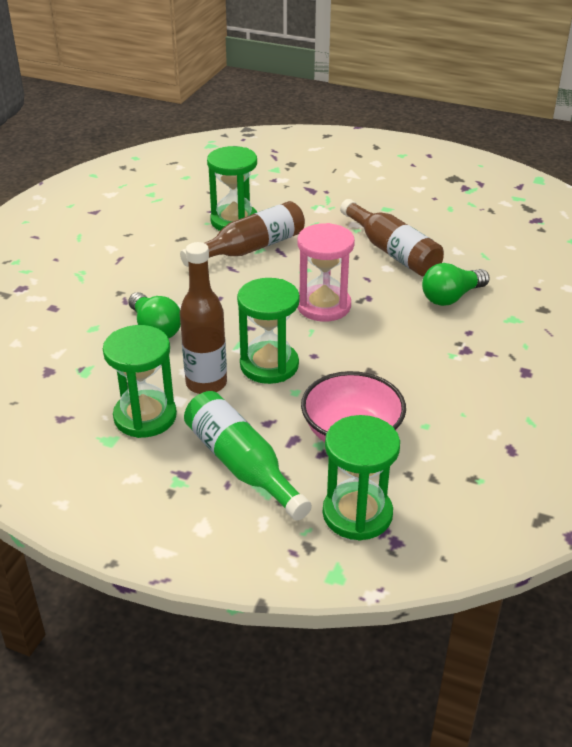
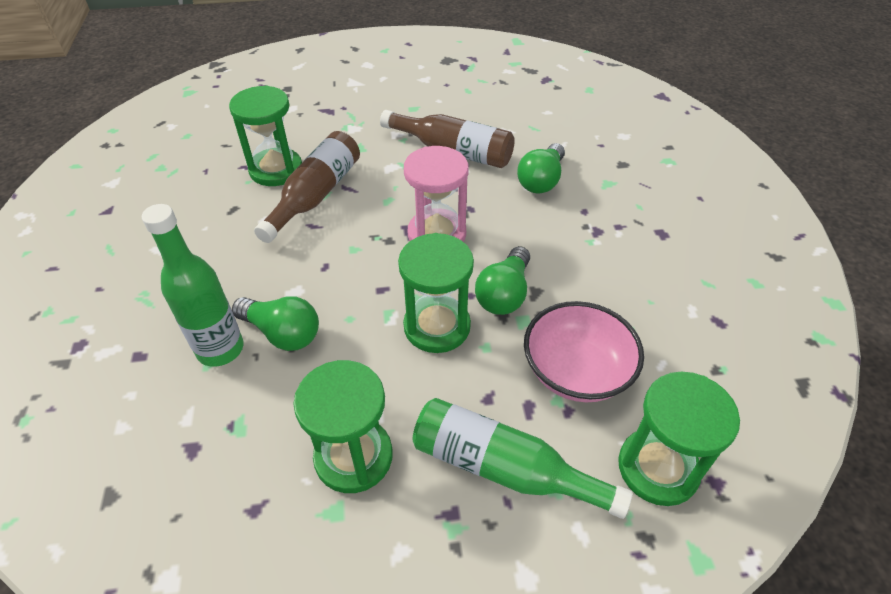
camera: 30 degrees left, 10 degrees up
(107, 323) = (220, 349): none -> green bottle
(206, 383) = (389, 379): brown bottle -> none
(341, 364) = (504, 294): none -> green light bulb

